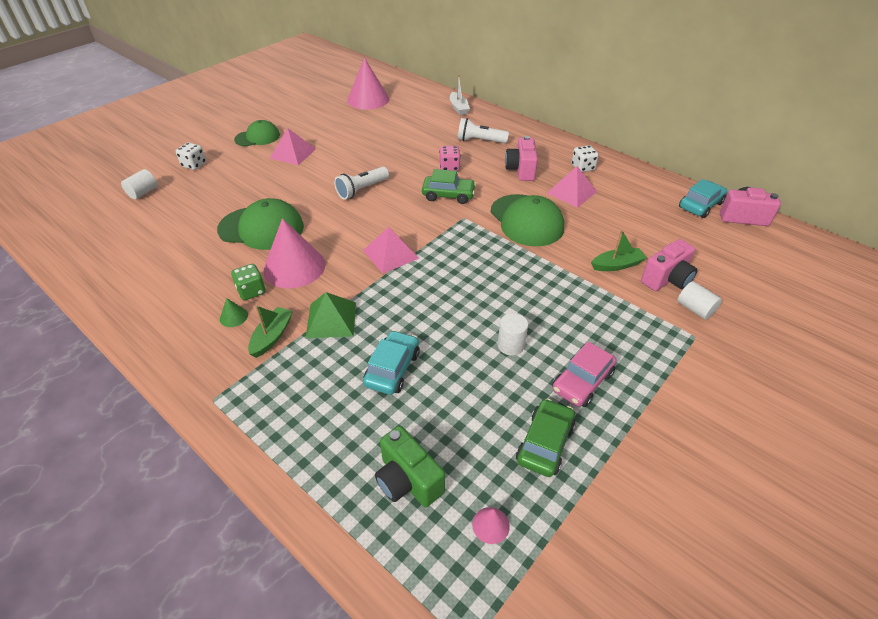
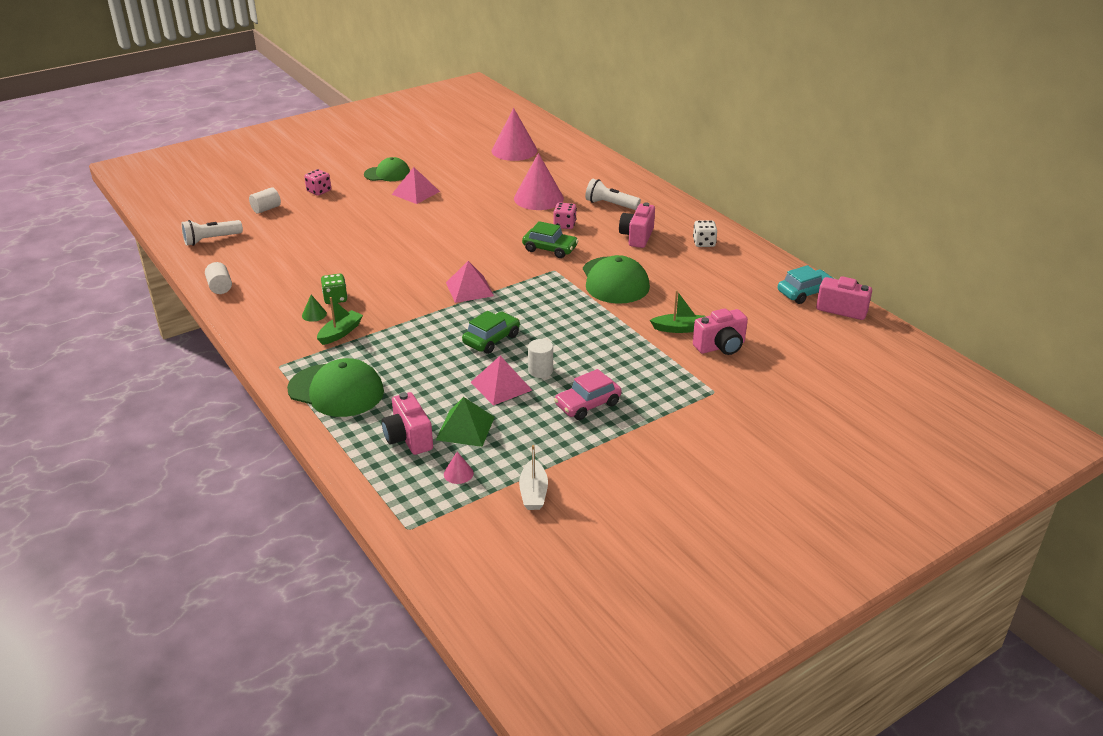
camera: 15 degrees right, 10 degrees down
(194, 165) = (319, 191): white dice -> pink dice
(261, 228) = (361, 252): green cap -> green cap (336, 390)
(294, 267) = (379, 286): pink cone -> pink cone (538, 198)
(331, 319) = (394, 329): green pyramid -> green pyramid (465, 428)
(362, 190) = (468, 233): white flashlight -> white flashlight (211, 240)
(392, 369) = (430, 370): turquoise car -> none
(408, 480) = (408, 438): green camera -> pink camera
(458, 108) = (606, 170): white boat -> white boat (533, 492)
(545, 443) = (530, 436): green car -> green car (491, 339)
(571, 192) = (676, 263): pink pyramid -> pink pyramid (501, 386)
(695, 309) = (730, 372): white cylinder -> white cylinder (220, 287)

